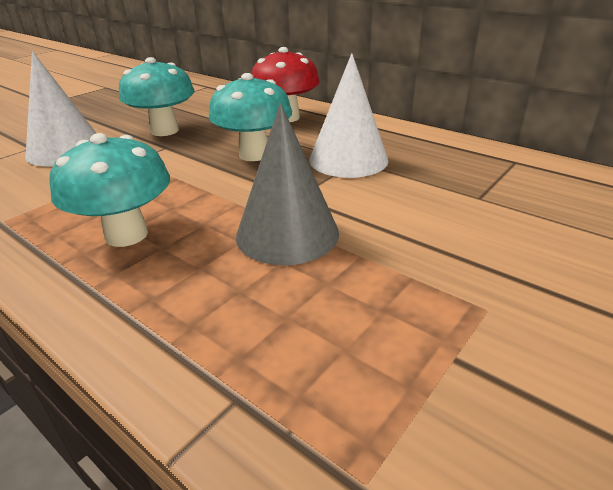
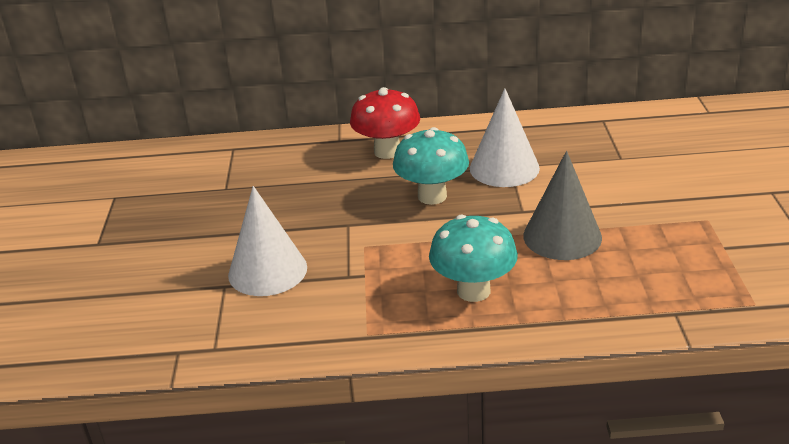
camera: 40 degrees left, 0 degrees up
(164, 131) = (311, 212): turquoise mushroom -> none

